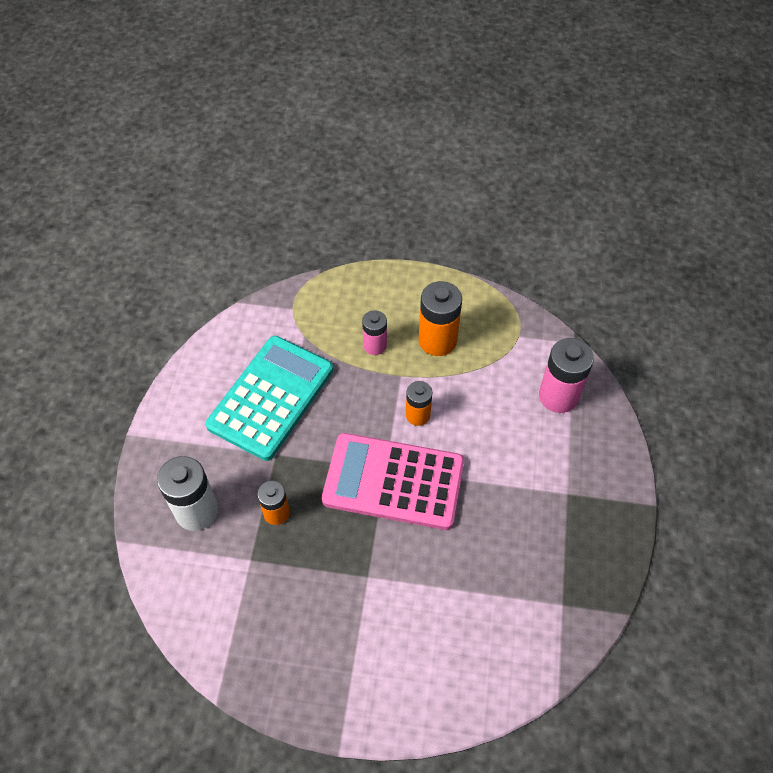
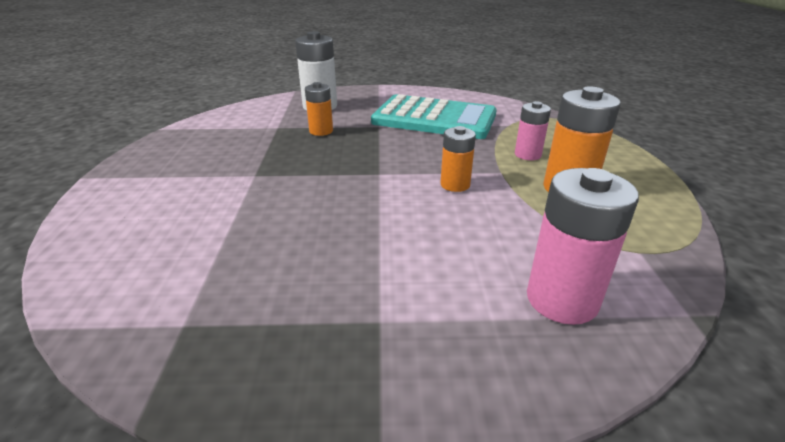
camera: 80 degrees right, 25 degrees down
(393, 482) = (364, 178): pink calculator -> none

